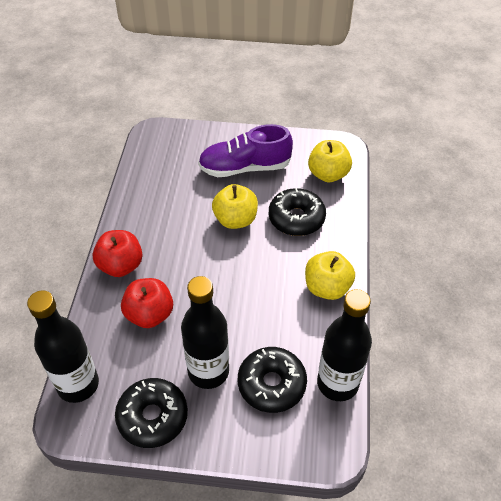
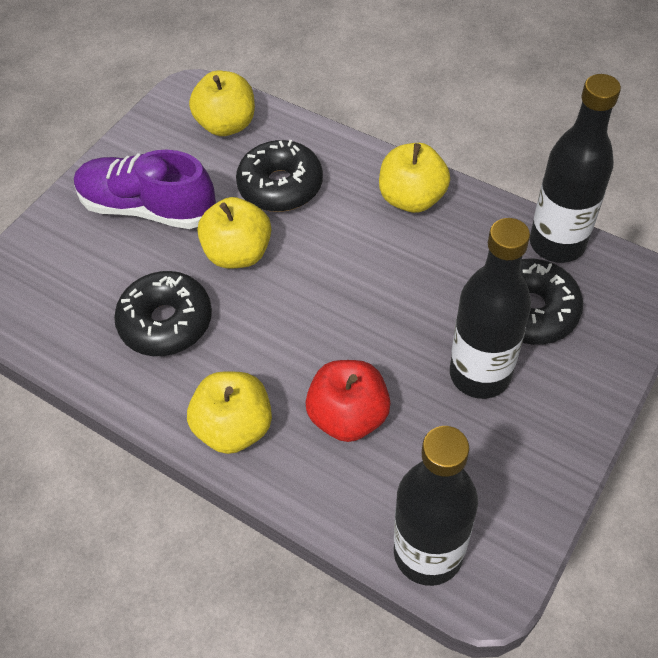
camera: 60 degrees left, 5 degrees up
(121, 266) = (235, 427): red apple -> yellow apple
(152, 417) = (524, 466): black donut -> black donut (166, 322)
(245, 168) = (148, 208): purple shoe -> purple shoe turned 90 degrees clockwise

